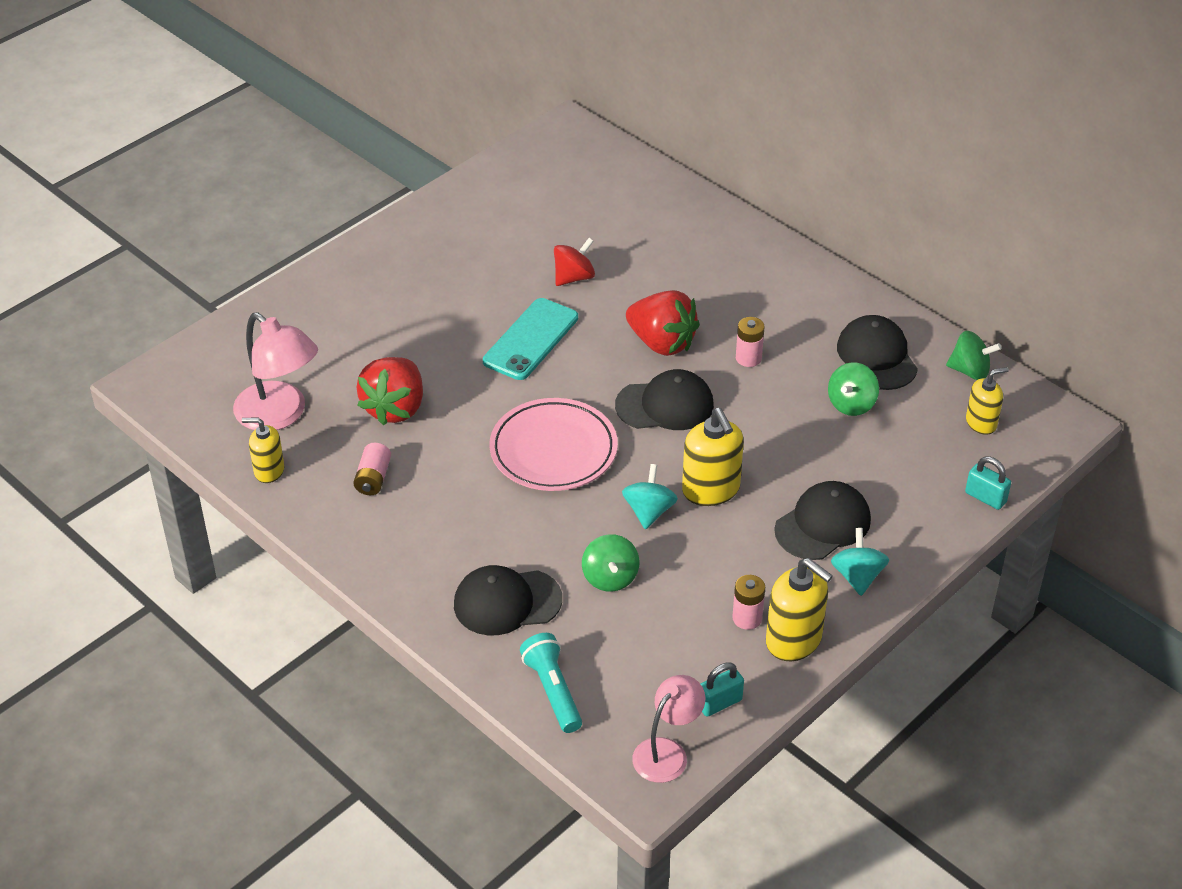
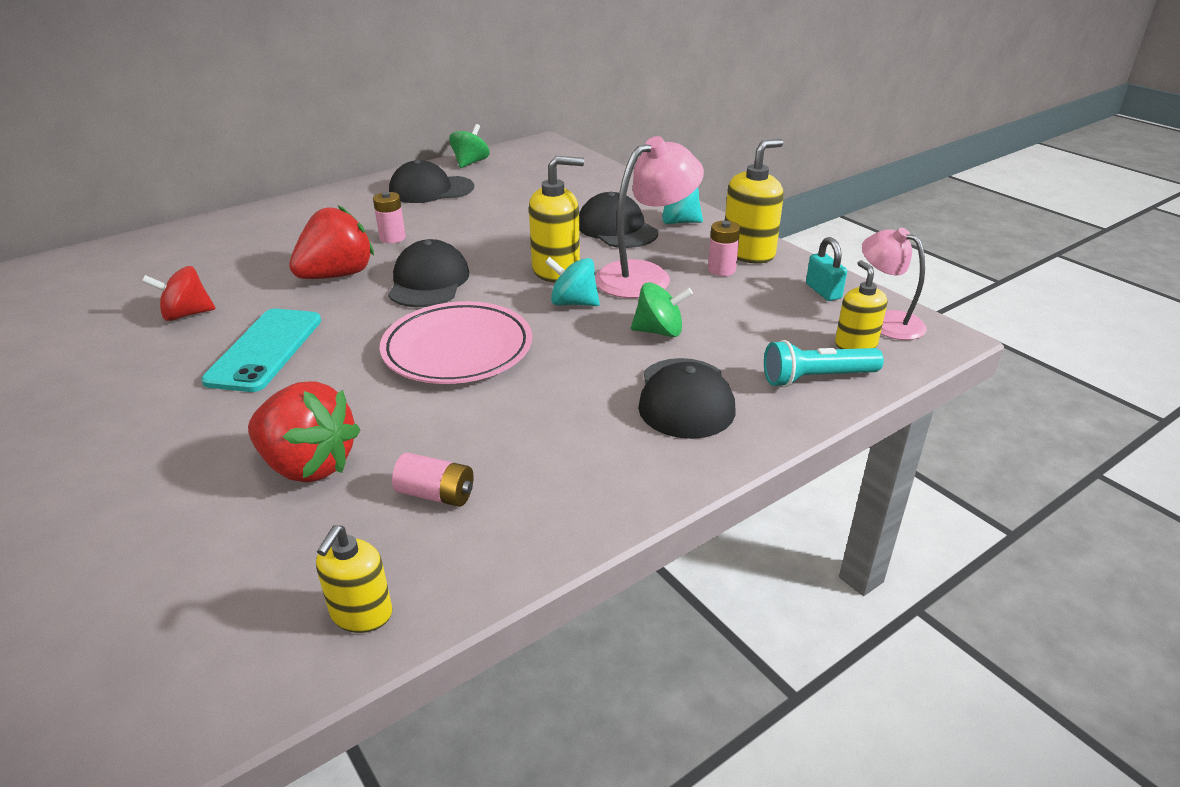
camera: 80 degrees left, 10 degrees down
(280, 415) = (238, 594): pink lamp -> pink lamp (645, 275)
(531, 339) = (265, 350): turquoise phone -> turquoise phone turned 60 degrees clockwise
(574, 277) = (186, 314): red spinning top -> red spinning top turned 75 degrees counterclockwise
(851, 404) = (480, 204): green spinning top -> none
(981, 423) = (528, 165): yellow soap dispenser -> yellow soap dispenser (855, 344)
(985, 497) = (607, 173): turquoise padlock -> none

